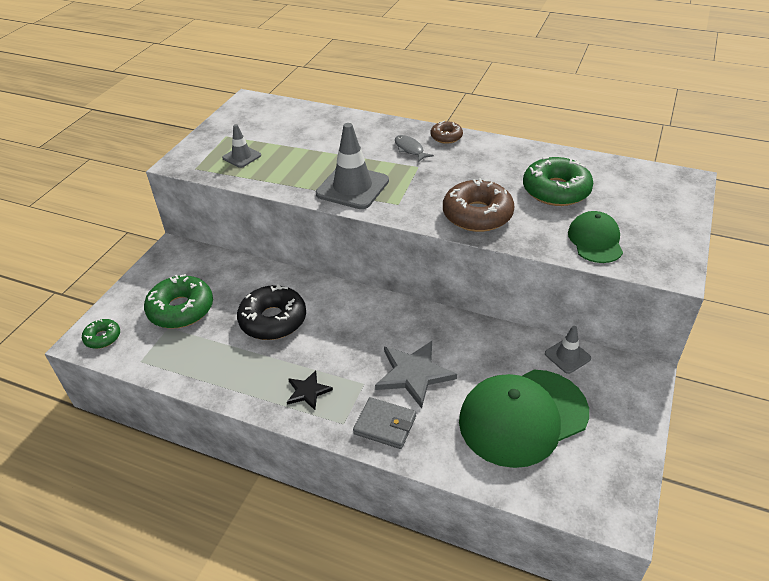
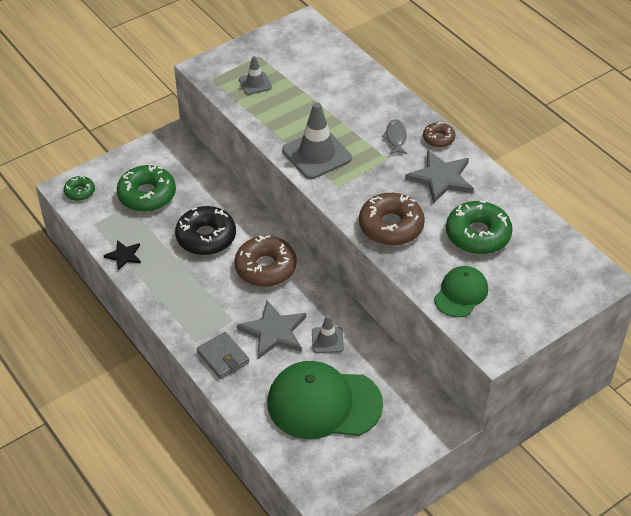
camera: 30 degrees right, 5 degrees up
(308, 391) = (189, 305): black star -> black star (124, 255)
(355, 320) = (265, 268): none -> brown donut
(479, 163) = (441, 178): none -> grey star
(567, 356) = (401, 378): grey traffic cone -> grey traffic cone (327, 340)

